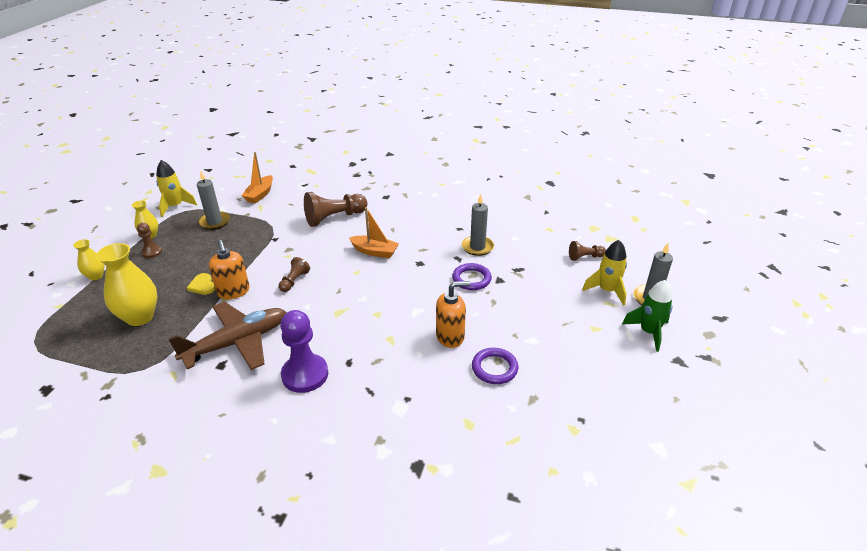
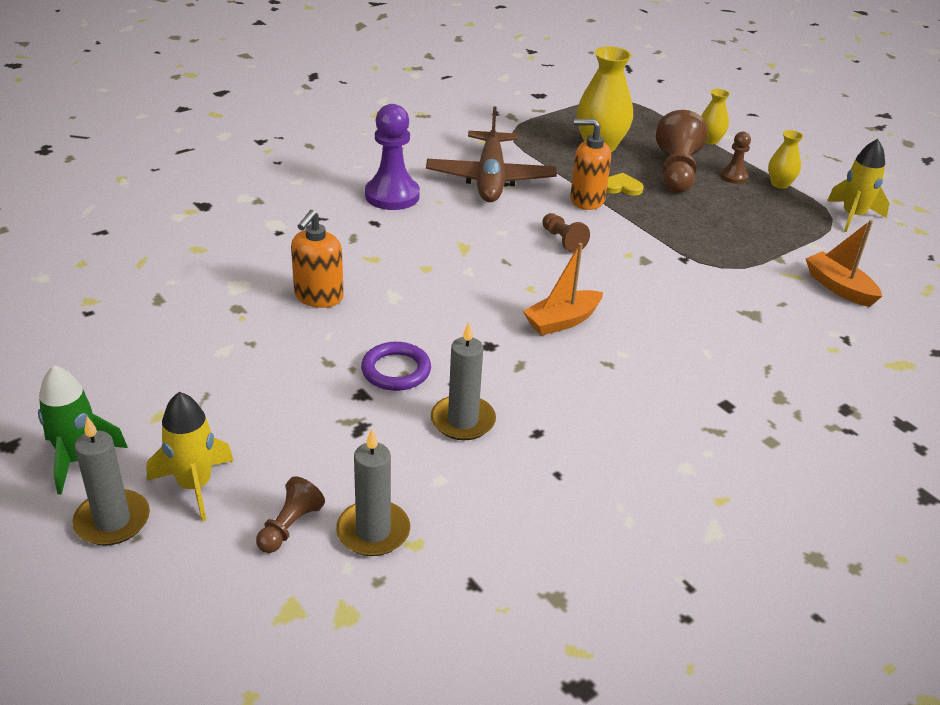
camera: 125 degrees right, 0 degrees up
(215, 222) = (777, 231): grey candle -> grey candle (373, 531)
(334, 218) = (697, 325): brown pawn -> brown pawn (676, 172)
(494, 368) = (230, 299): purple ring -> none

